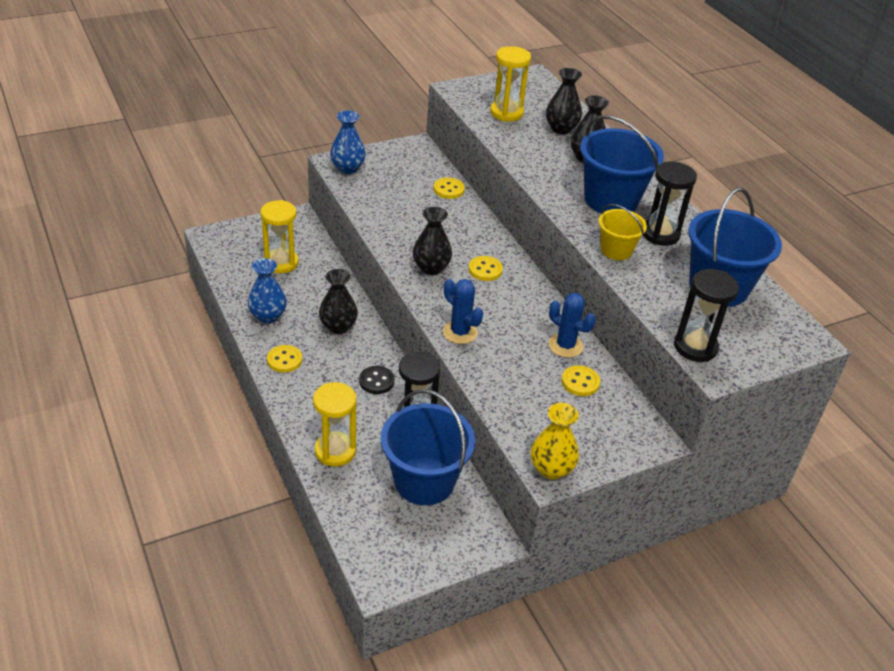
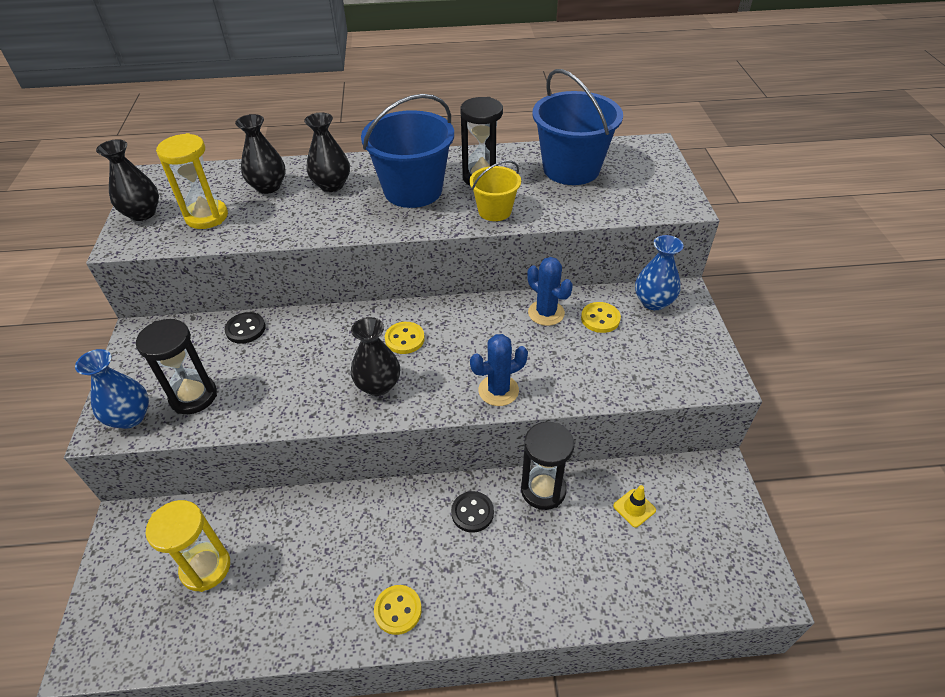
camera: 65 degrees left, 5 degrees up
(268, 316) = (304, 612): blue vase -> blue vase (653, 302)
(335, 451) = (572, 588): yellow hourglass -> none
(338, 326) = (363, 529): black vase -> black vase (142, 213)
(424, 481) = (634, 508): blue bucket -> yellow traffic cone
(448, 189) = (245, 329): yellow button -> black button
(551, 469) = (714, 376): yellow vase -> none
(565, 345) = (546, 313): blue cactus -> blue cactus turned 75 degrees clockwise
(695, 347) = (650, 207): black hourglass -> black hourglass (193, 396)

